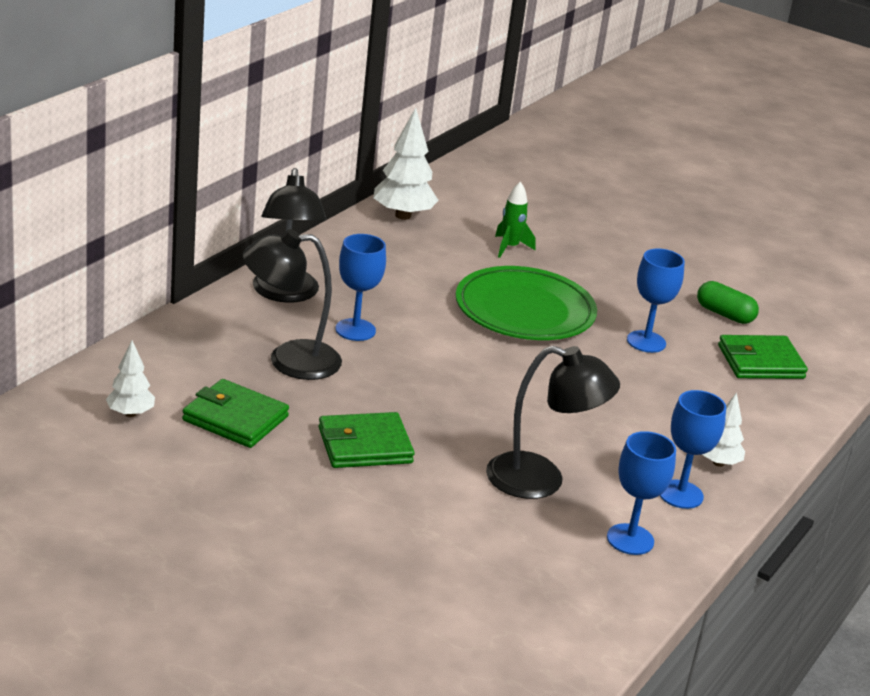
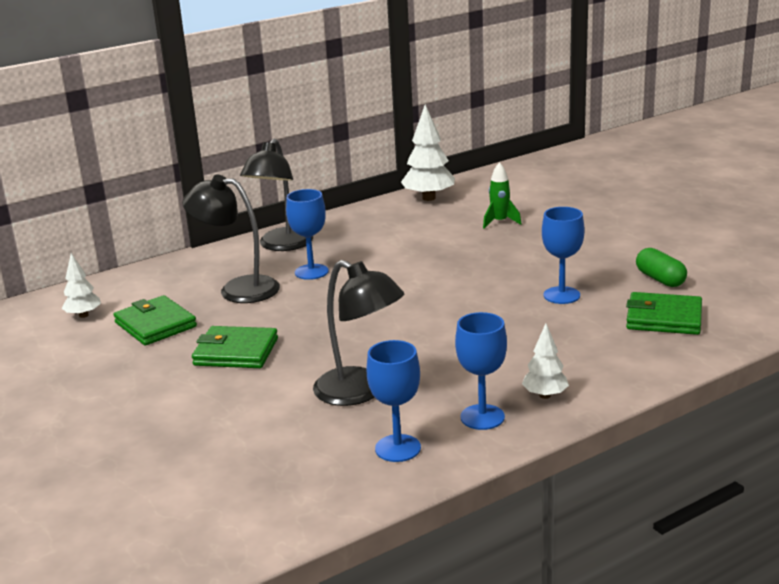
camera: 30 degrees right, 5 degrees down
(524, 310) = (470, 266): green plate -> none

